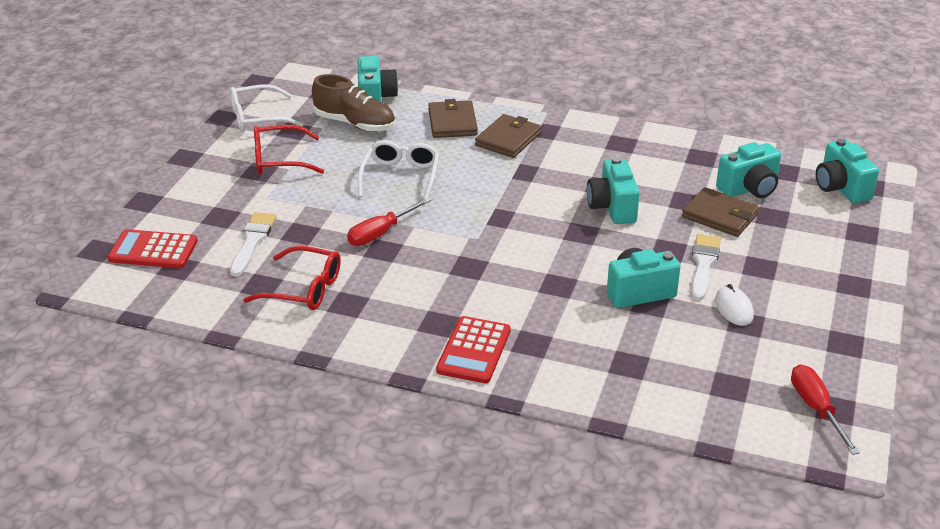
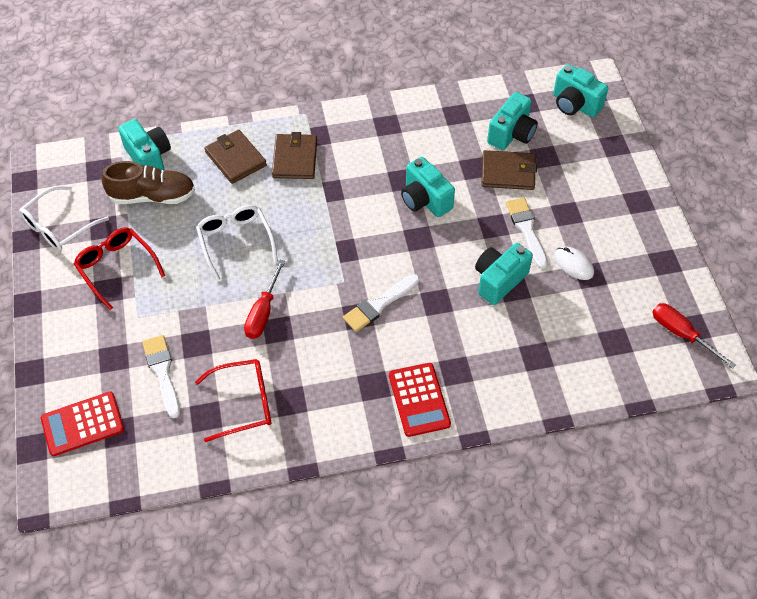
camera: 30 degrees left, 20 degrees up
(280, 160) = (117, 268): red glasses -> red glasses turned 90 degrees clockwise
(497, 267) = (379, 305): none -> white brush

